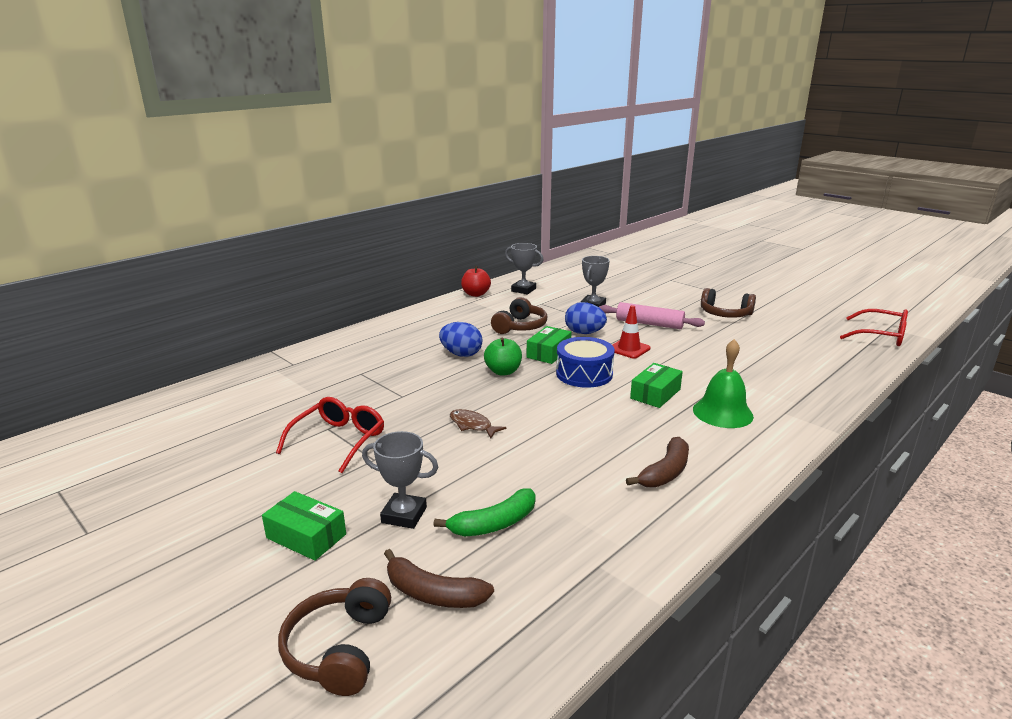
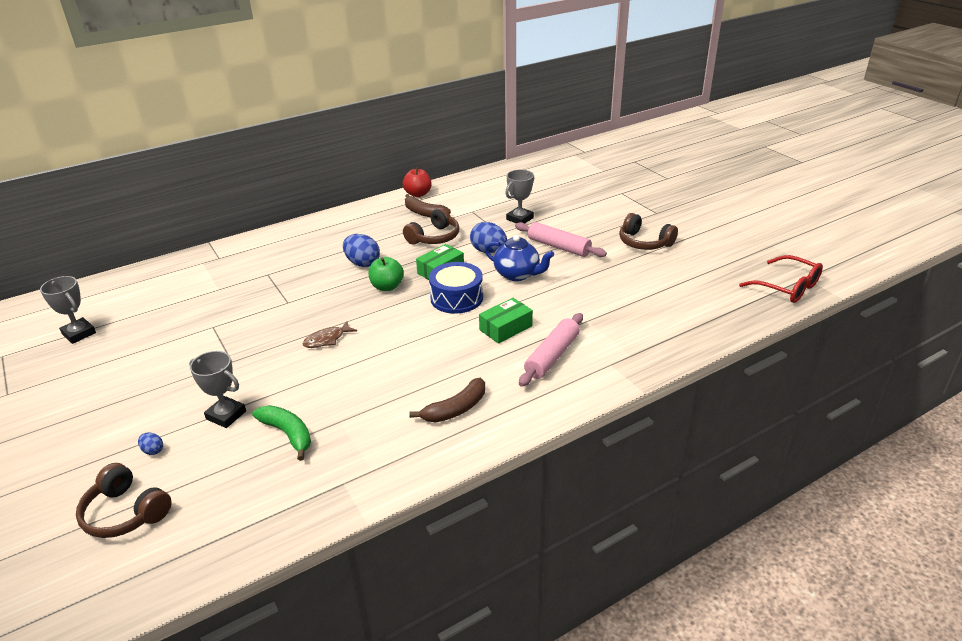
camera: 15 degrees right, 10 degrees up
(306, 536) = (148, 421): green box -> none
(333, 568) = (153, 450): none -> blue egg
(338, 441) = (214, 340): red glasses -> none
(339, 648) = (125, 513): brown headphones -> brown headphones turned 75 degrees counterclockwise
(433, 593) = (210, 483): brown banana -> brown banana (424, 213)
(472, 425) = (327, 339): brown fish -> brown fish turned 90 degrees counterclockwise
(494, 524) = (288, 434): green banana -> green banana turned 120 degrees counterclockwise
(523, 290) = (466, 193): grey trophy -> grey trophy (79, 333)
(629, 349) = (517, 274): red traffic cone -> blue teapot
(722, 412) = (552, 356): green bell -> pink rolling pin

